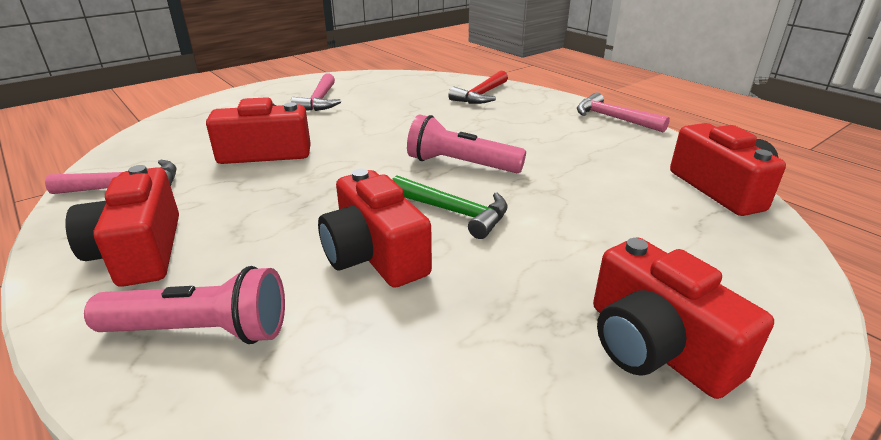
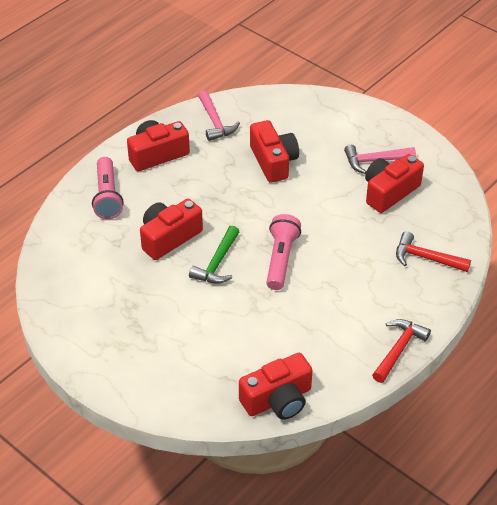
camera: 80 degrees right, 15 degrees up
(613, 118) = (399, 349): pink hammer -> red hammer
(655, 346) = (117, 343): red camera -> red camera (389, 192)

